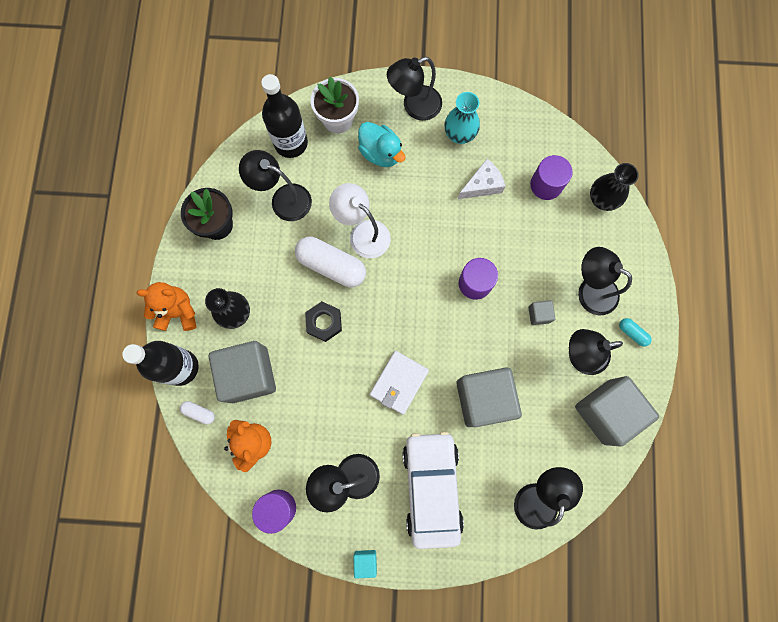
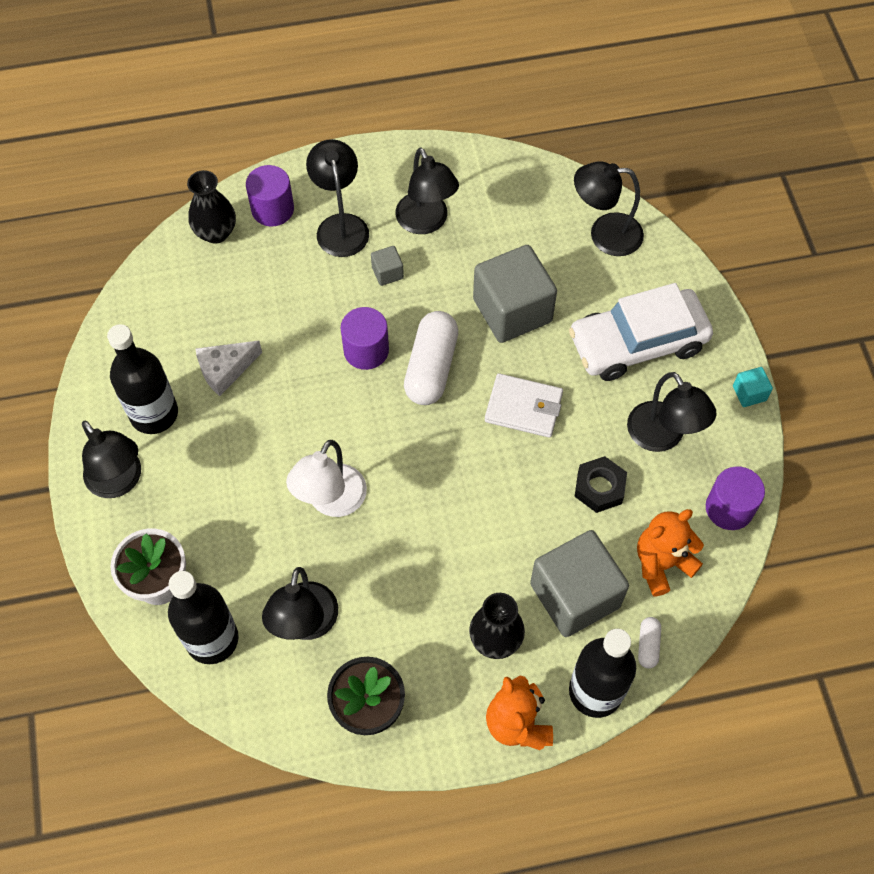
camera: 105 degrees left, 15 degrees down
(324, 322) = (472, 518): black nut -> black nut (599, 488)
(331, 266) = (389, 530): white capsule -> white capsule (431, 367)
(381, 153) = (203, 509): turquoise duck -> none
(459, 134) = (154, 414): turquoise vase -> black bottle
(482, 185) = (225, 370): white cheese -> white cheese turned 75 degrees counterclockwise
(546, 185) = (208, 297): purple cylinder -> purple cylinder (272, 209)
(590, 290) = (340, 225): black lamp -> black lamp turned 150 degrees clockwise
(606, 412) = (485, 186): grey cube -> none
(632, 333) = (382, 175): turquoise capsule -> none

